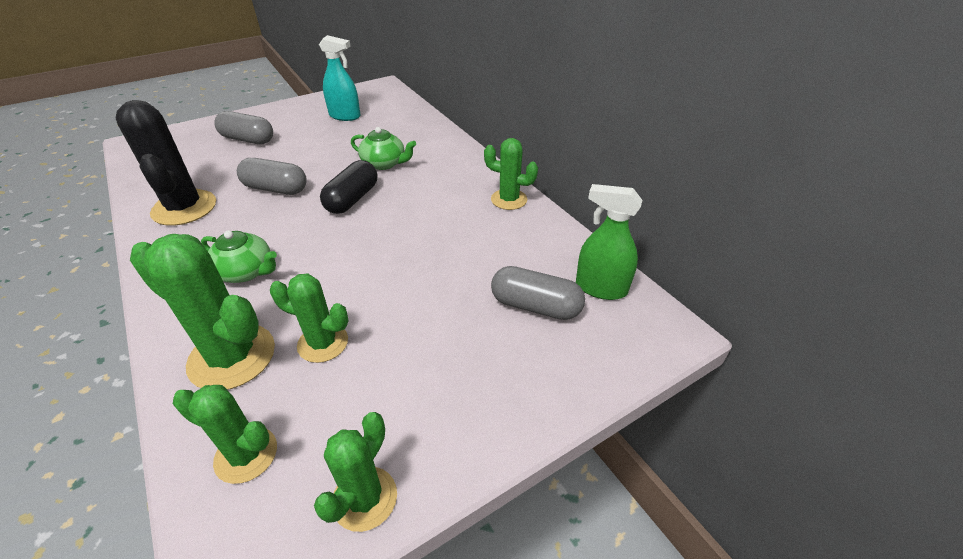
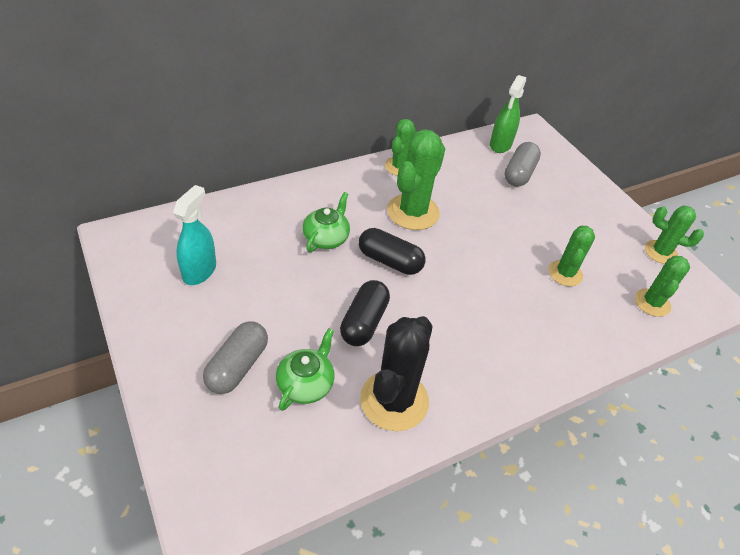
camera: 90 degrees left, 5 degrees up
(184, 208) = (394, 400): black cactus -> black cactus turned 45 degrees counterclockwise
(232, 357) = (585, 321): green cactus -> green cactus (413, 212)
(246, 271) = (495, 327): green teapot -> green teapot (306, 384)
(276, 189) = (364, 322): grey capsule -> black capsule

